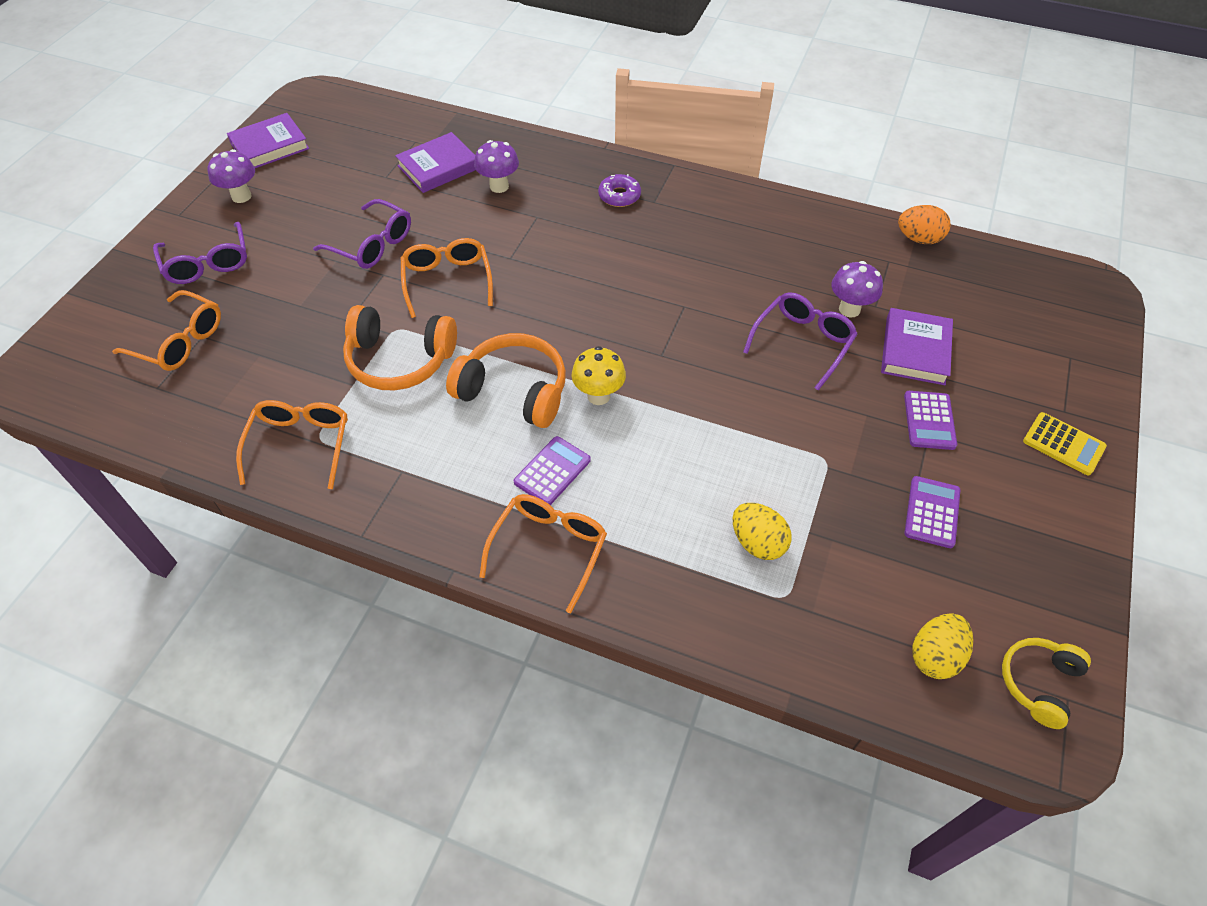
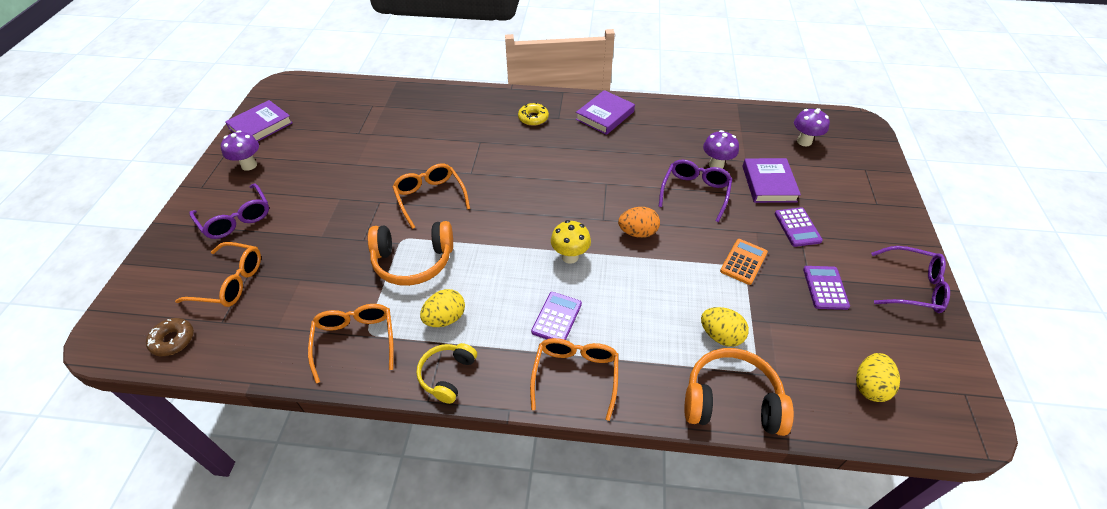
camera: 15 degrees left, 5 degrees down
(99, 397) = (173, 340): none -> brown donut
(373, 245) = (364, 182): purple glasses -> purple glasses (913, 287)
(414, 441) = (445, 318): none -> yellow egg
(438, 167) = (396, 120): purple book -> purple book (605, 115)
(499, 186) = (445, 126): purple mushroom -> purple mushroom (804, 141)
(514, 391) = (507, 266): orange headphones -> orange headphones (731, 401)
(619, 196) = (533, 118): purple donut -> yellow donut
(831, 452) = (743, 262): none -> orange calculator
(919, 239) = (741, 112): orange egg -> orange egg (637, 232)
(1038, 683) = (942, 387): yellow headphones -> yellow headphones (447, 375)
(1063, 444) = (886, 225): yellow calculator -> none

